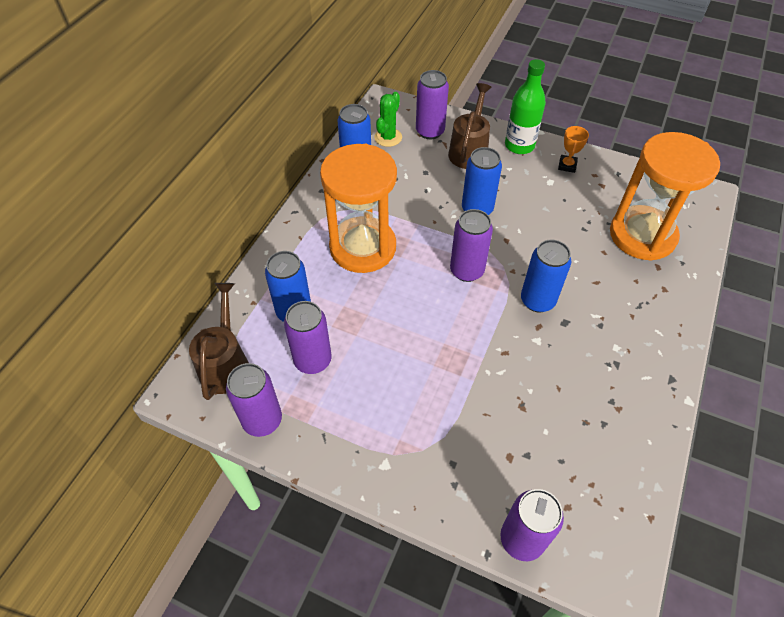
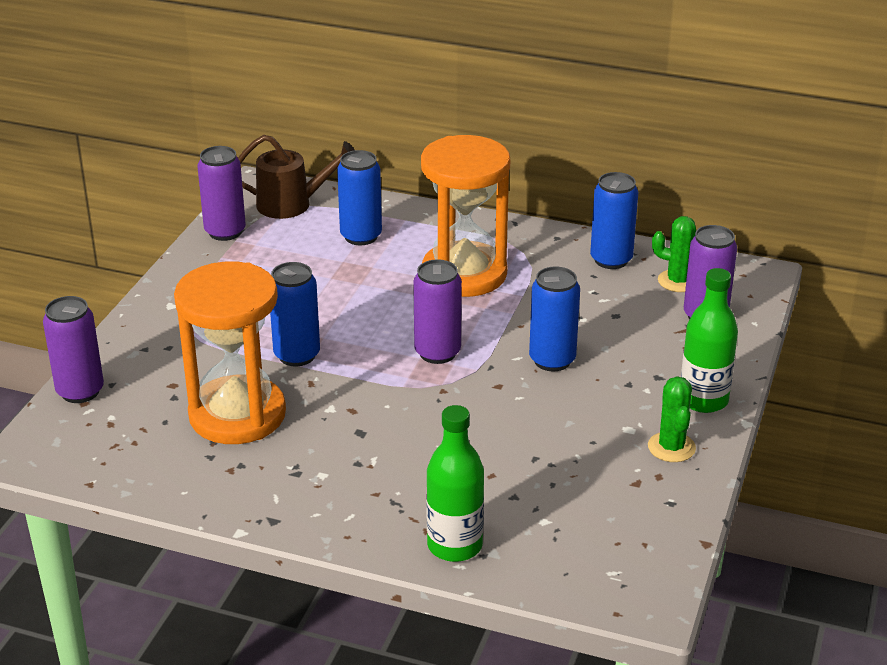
camera: 85 degrees right, 20 degrees down
(313, 360) = (296, 253): purple can -> none
(469, 150) = (675, 352): brown watering can -> none
(537, 300) = (394, 410): blue can -> blue can (297, 355)
(567, 165) = (671, 447): orange trophy -> green cactus
(642, 235) = (533, 517): orange hourglass -> orange hourglass (237, 415)
(677, 276) = (455, 545): none -> green bottle

